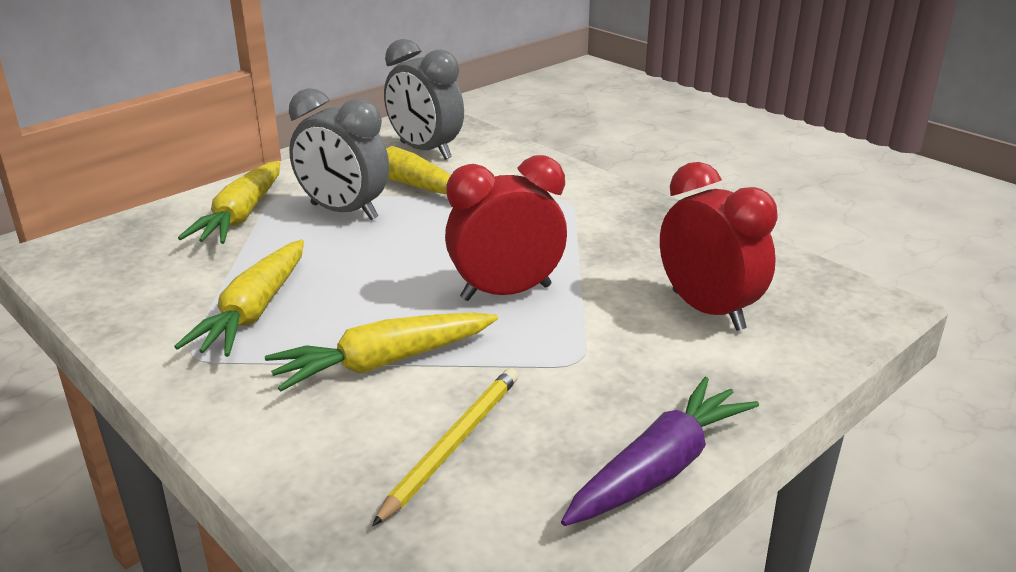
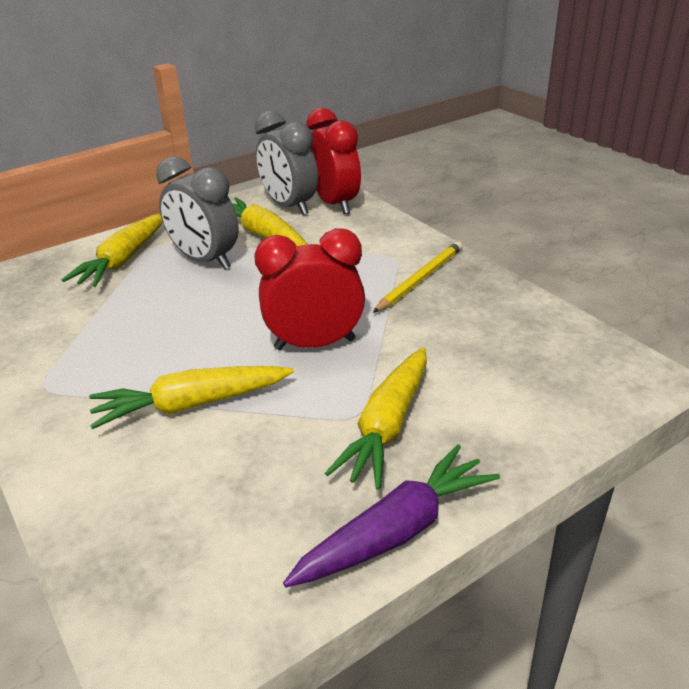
camera: 10 degrees right, 5 degrees up
(254, 311) = (104, 349): yellow carrot -> yellow carrot (387, 426)
(453, 444) = (223, 490): yellow pencil -> yellow pencil (420, 279)
(708, 310) = (487, 373): red clock -> red clock (335, 204)

